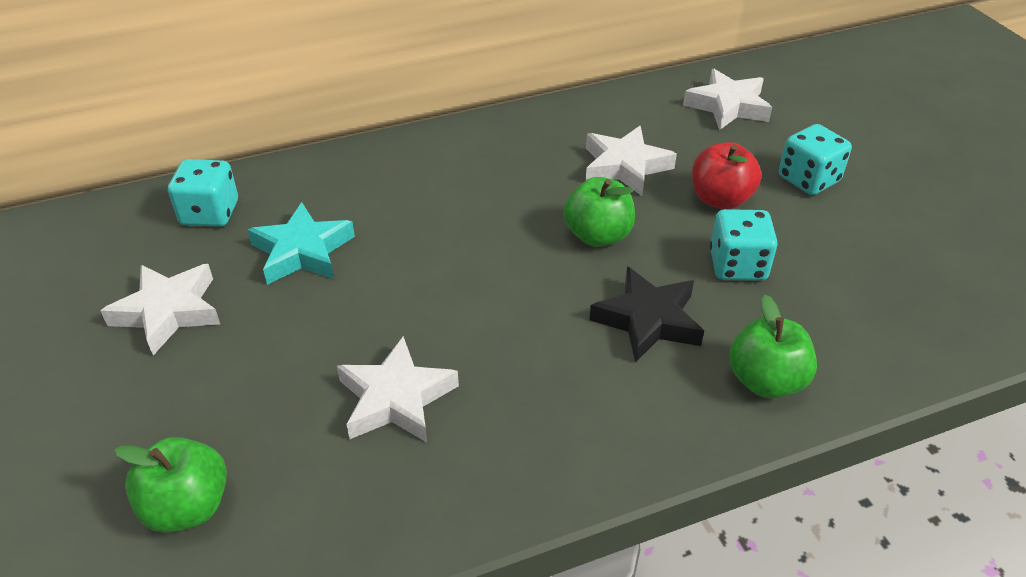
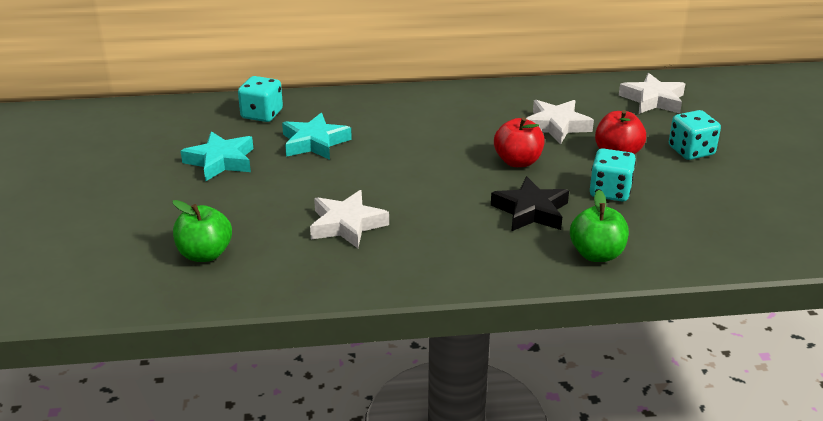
camera: 15 degrees right, 10 degrees down
(168, 312) = (220, 161): white star -> turquoise star
(598, 236) = (518, 161): green apple -> red apple

